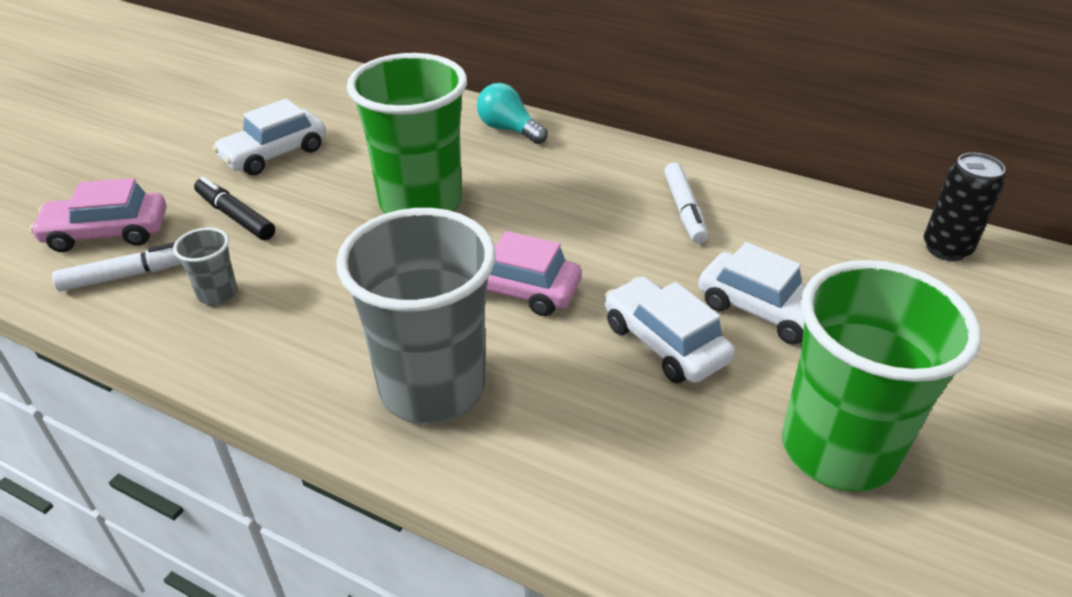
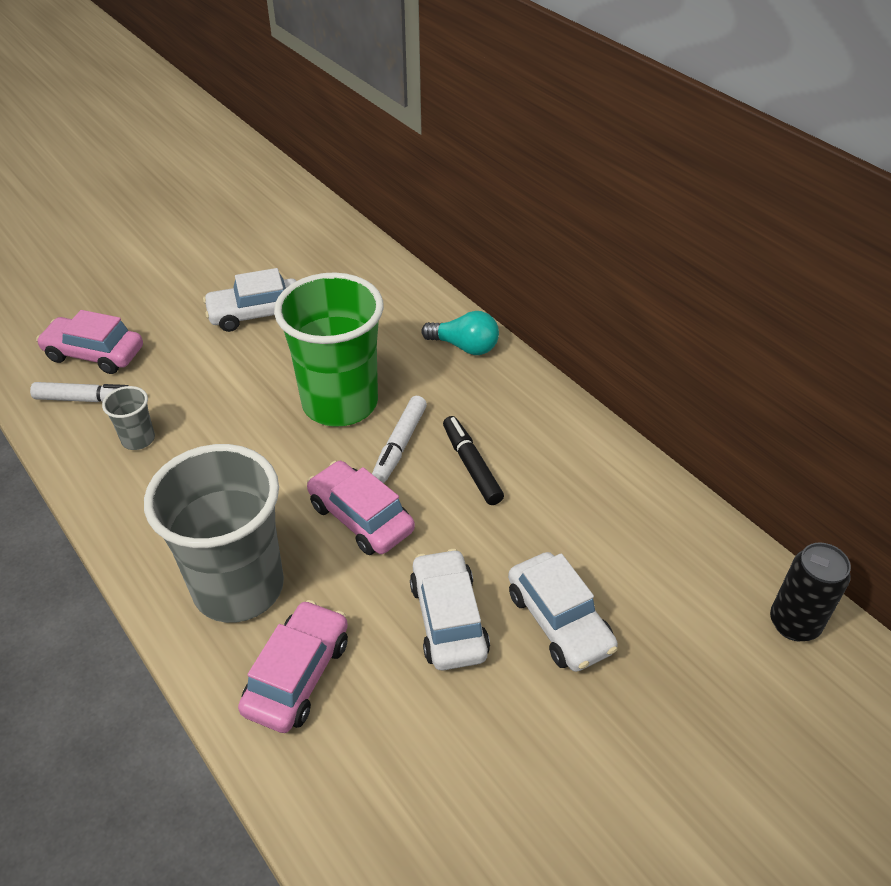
camera: 25 degrees right, 5 degrees up
(235, 216) = (192, 368): black marker -> black marker (471, 465)
(509, 129) = (465, 347): turquoise light bulb -> turquoise light bulb turned 135 degrees clockwise
(554, 442) = (297, 675): none -> pink car
(684, 210) = (563, 488): white marker -> white marker (399, 445)
(838, 449) = (522, 783): green cup -> none

